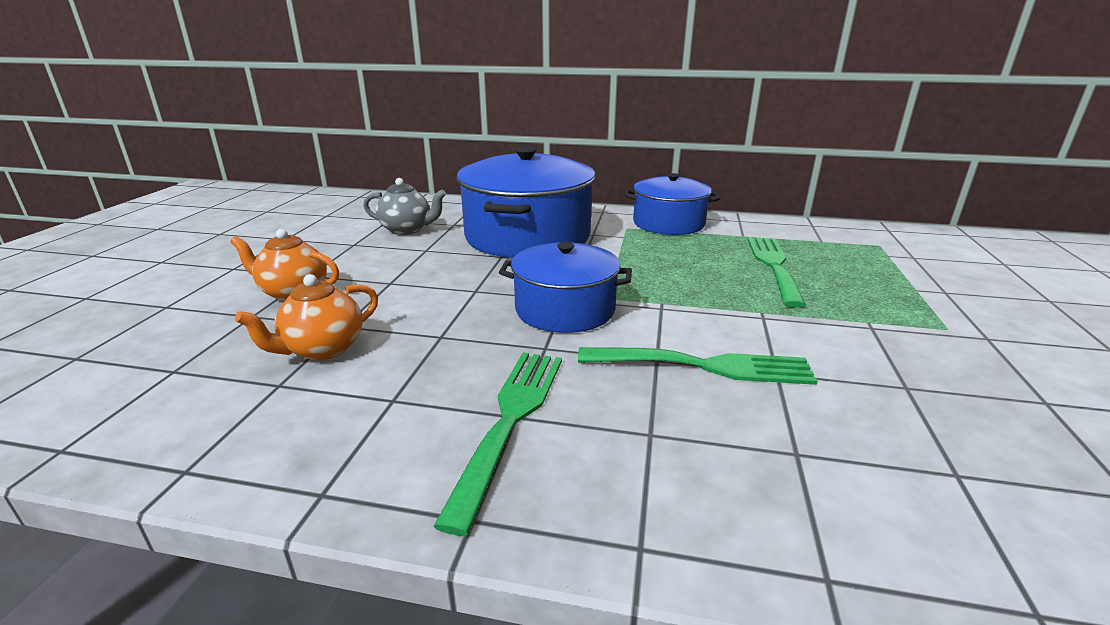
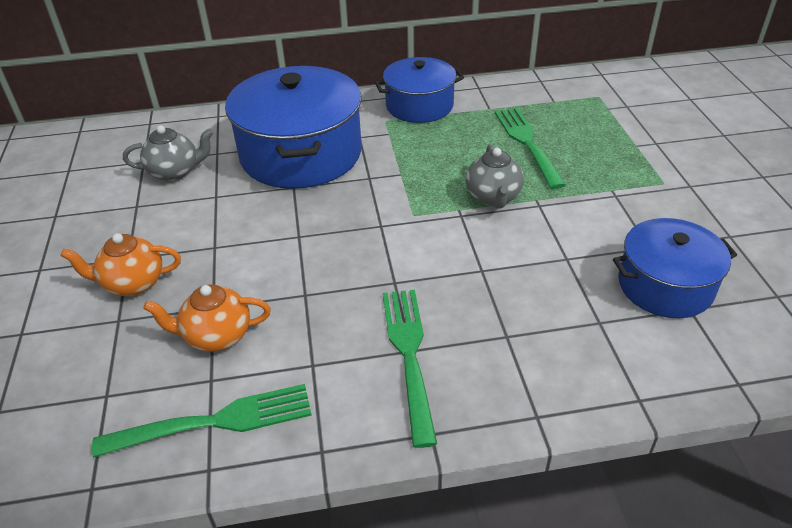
camera: 20 degrees left, 15 degrees up
(323, 349) = (217, 336): orange teapot -> orange teapot turned 60 degrees clockwise
(565, 309) = (387, 238): blue pot -> blue pot (665, 286)
(703, 366) = (516, 267): green fork -> green fork (214, 422)
(709, 300) = (493, 197): none -> grey teapot

